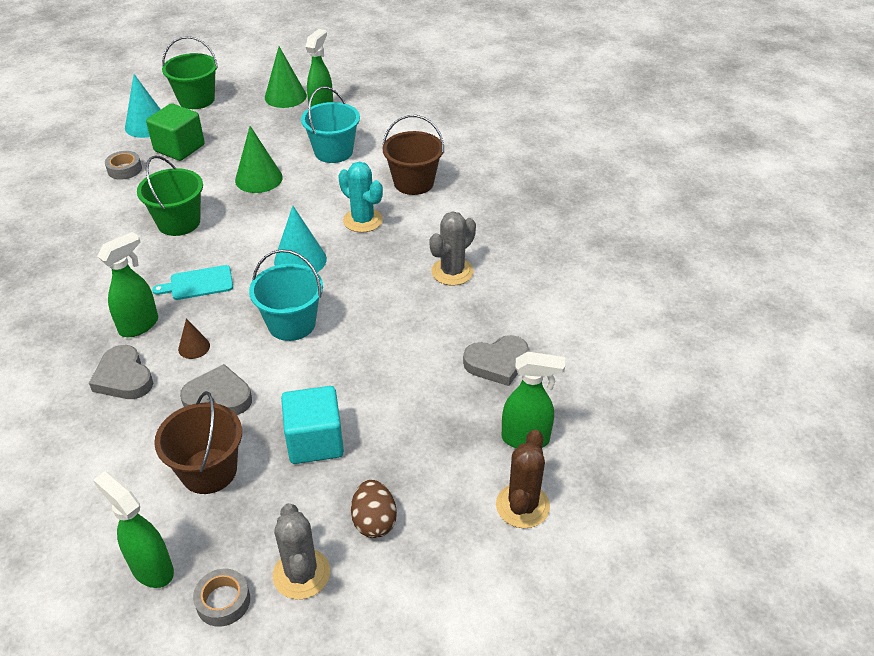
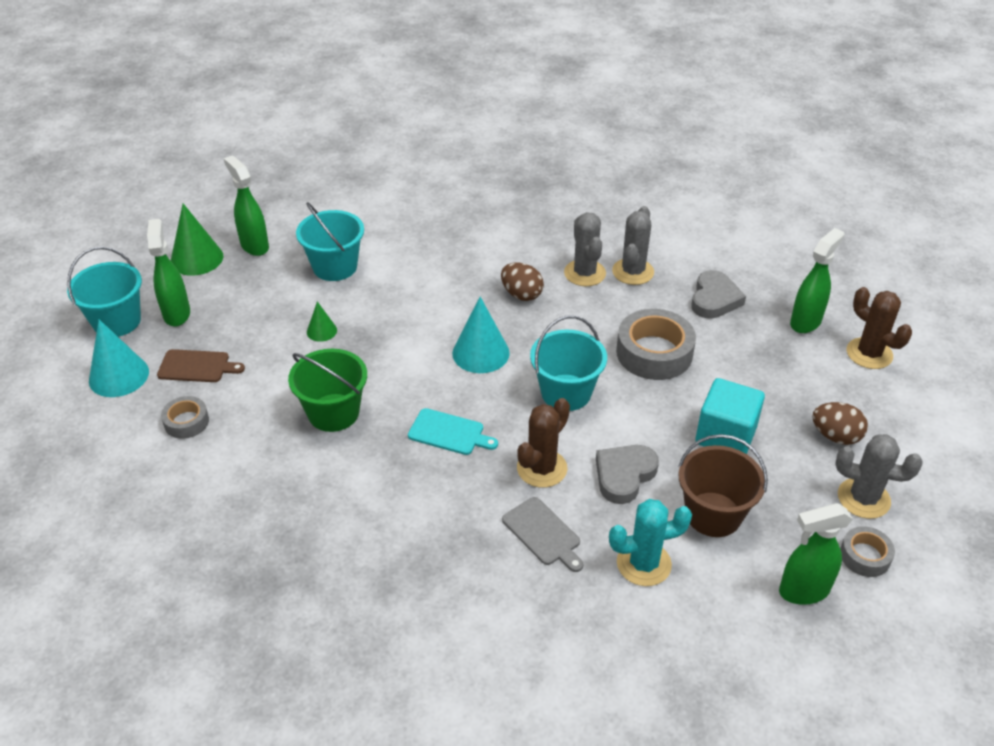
camera: 55 degrees left, 0 degrees up
(124, 377) = (543, 533): grey heart -> grey cutting board
(139, 325) = (474, 497): green spray bottle -> green spray bottle (177, 314)
(179, 148) = (197, 366): green cube -> brown cutting board
(194, 347) = (542, 468): brown cone -> brown cactus
(196, 100) = (117, 321): green bucket -> turquoise bucket
(198, 283) = (449, 433): turquoise cutting board -> turquoise cutting board turned 90 degrees counterclockwise
(258, 178) = (321, 331): green cone -> green cone, size x0.54
(363, 220) = (462, 292): turquoise cactus -> turquoise cactus (643, 564)
(386, 354) = (654, 353): none -> grey tape
(390, 250) = (521, 294): none -> brown egg
(413, 183) = (440, 241): brown bucket -> none
(483, 298) = (633, 272): none -> grey cactus

